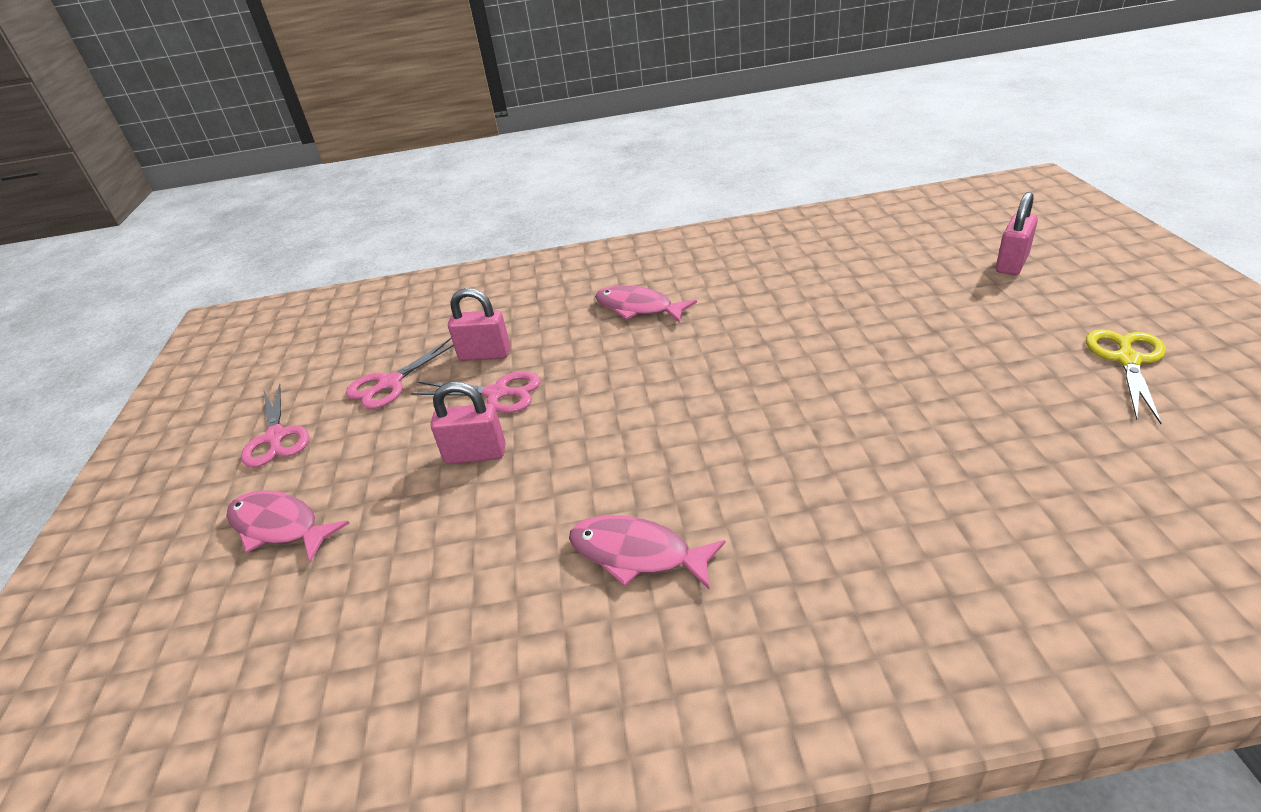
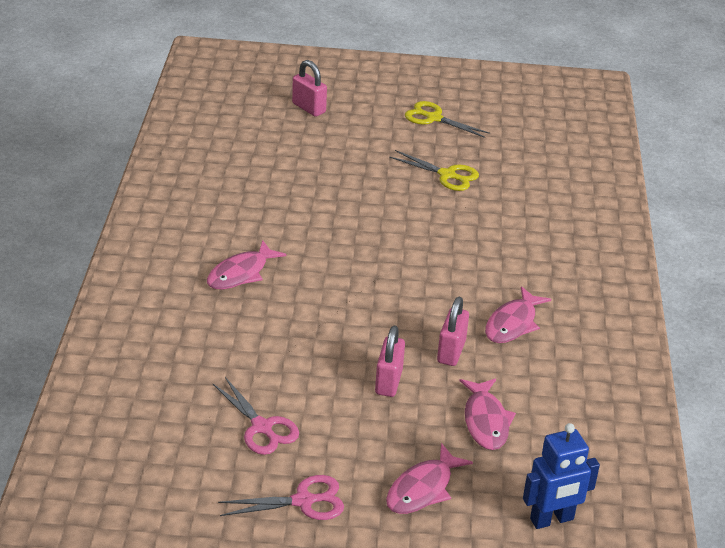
camera: 85 degrees left, 0 degrees up
(192, 682) = (552, 519): none -> blue robot
(405, 564) = (485, 421): none -> pink fish
(485, 355) = (254, 366): pink padlock -> pink padlock (451, 352)
(497, 393) = (317, 364): pink scissors -> none
(981, 406) = (447, 175): none -> yellow scissors

